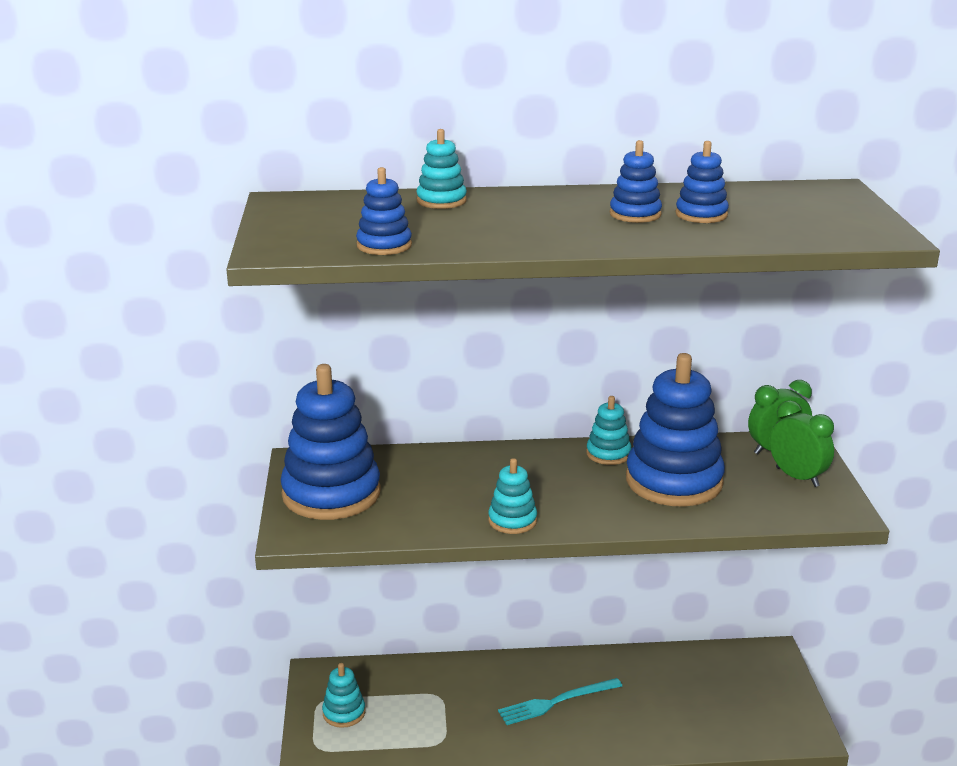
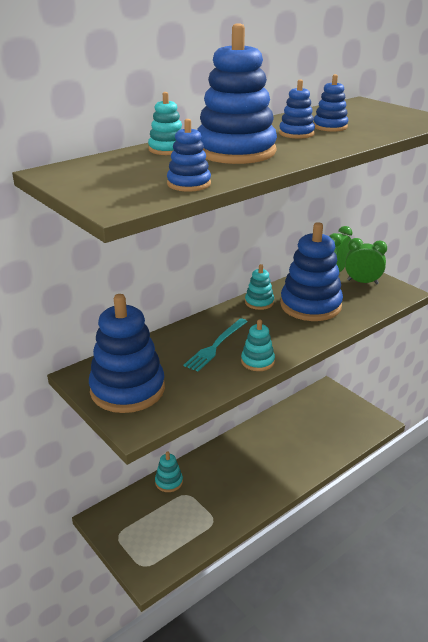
camera: 35 degrees left, 5 degrees up
(344, 713) = (140, 534): turquoise stacking toy -> turquoise stacking toy (169, 482)
(511, 221) = (236, 152): none -> blue stacking toy
(556, 702) = (252, 465): turquoise fork -> turquoise fork (216, 346)

